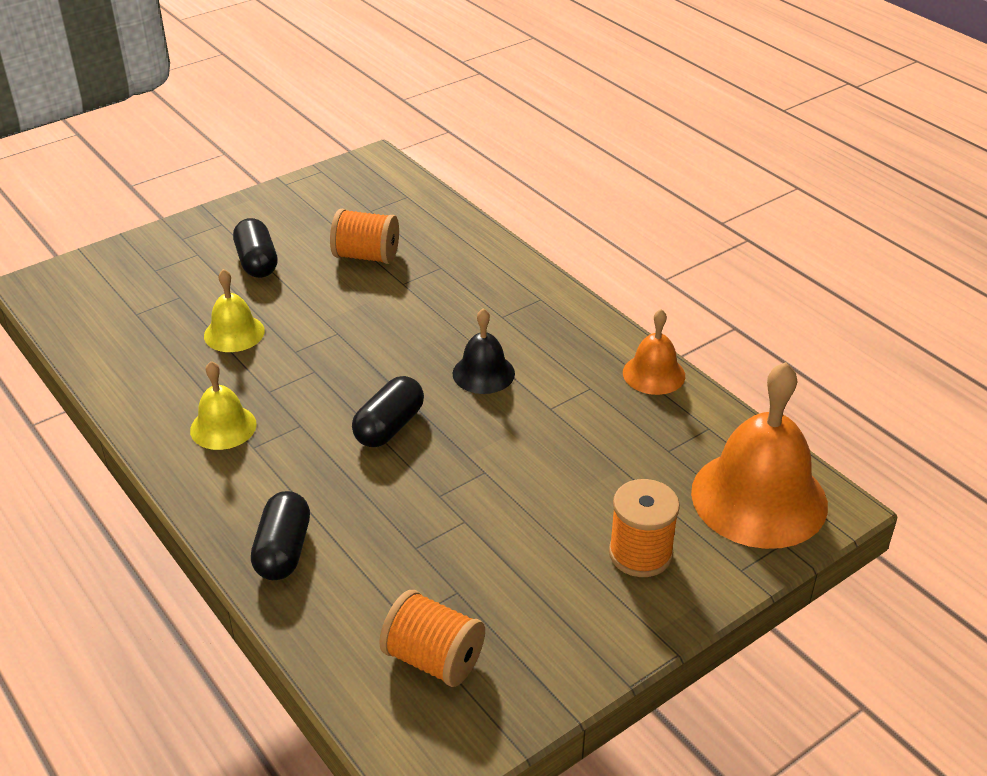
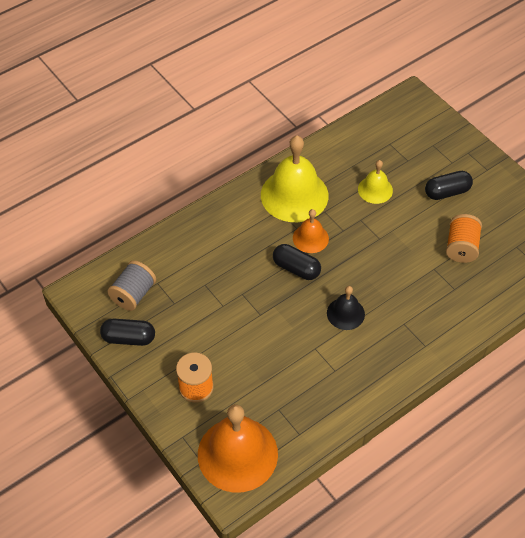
camera: 90 degrees right, 15 degrees up
(223, 427) = (294, 195): yellow bell -> yellow bell, size x1.93
(283, 550) = (204, 230): black capsule -> black capsule (129, 338)
(433, 659) = (133, 294): orange spool -> grey spool
(654, 374) = (350, 407): orange bell -> orange bell (310, 238)

